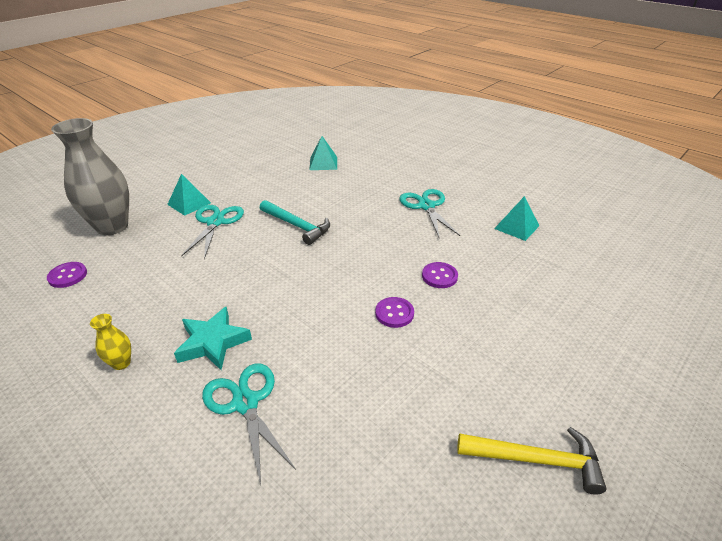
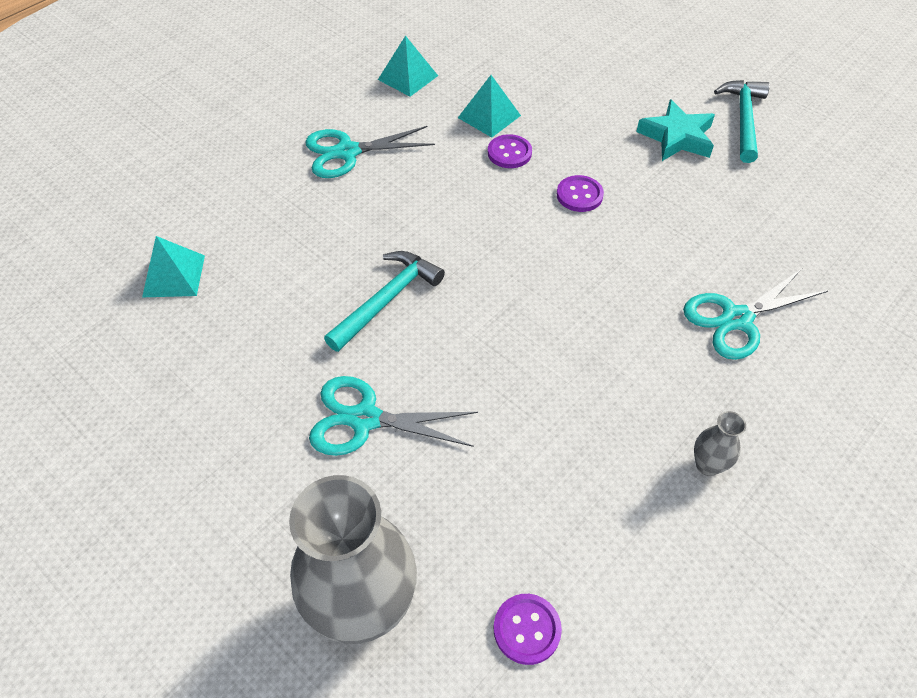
camera: 90 degrees left, 15 degrees up
(121, 363) = (707, 465): yellow vase -> grey vase
(189, 203) = (290, 480): turquoise pyramid -> turquoise pyramid (489, 116)
(213, 342) = (653, 367): turquoise star -> turquoise star (676, 137)
(536, 460) = (743, 119): yellow hammer -> turquoise hammer

